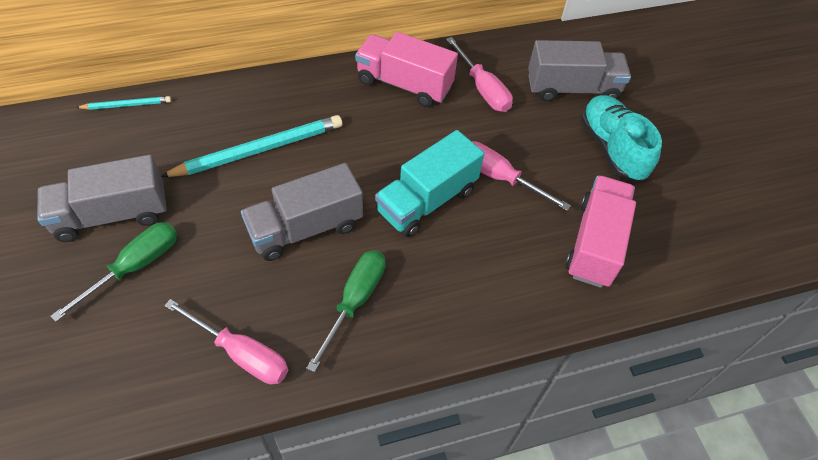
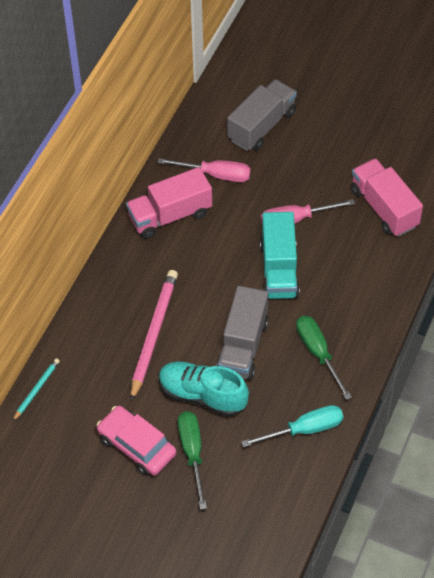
camera: 45 degrees left, 0 degrees up
(112, 215) = (137, 446): grey truck -> pink car
(241, 353) = (304, 429): pink screwdriver -> turquoise screwdriver
(259, 150) = (154, 334): turquoise pencil -> pink pencil
(612, 148) = (327, 145): turquoise shoe -> turquoise shoe (202, 395)

